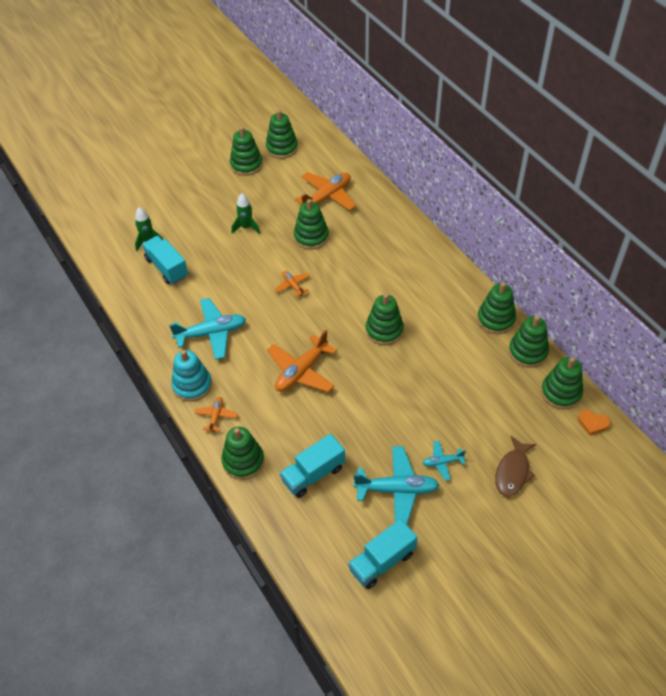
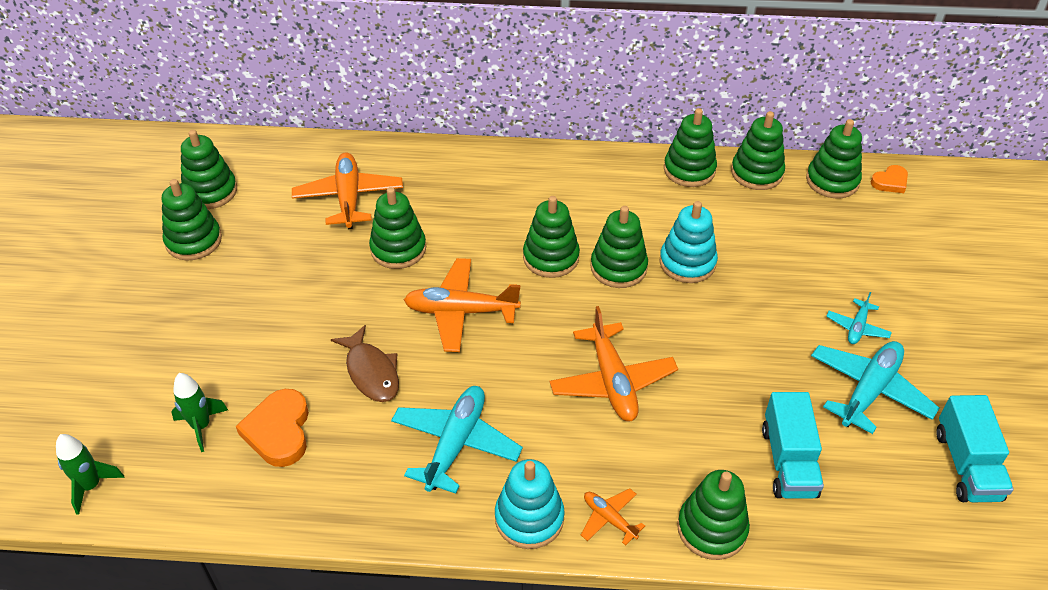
camera: 55 degrees left, 5 degrees down
(167, 268) = (279, 431): turquoise truck -> orange heart
(246, 227) = (307, 302): green rocket -> green rocket (91, 486)
(293, 286) = (461, 312): orange plane -> orange plane, size x1.93
(364, 298) = (551, 257): none -> green stacking toy
(417, 358) = (687, 263): none -> turquoise stacking toy
(513, 472) = (911, 277): brown fish -> brown fish (371, 372)

